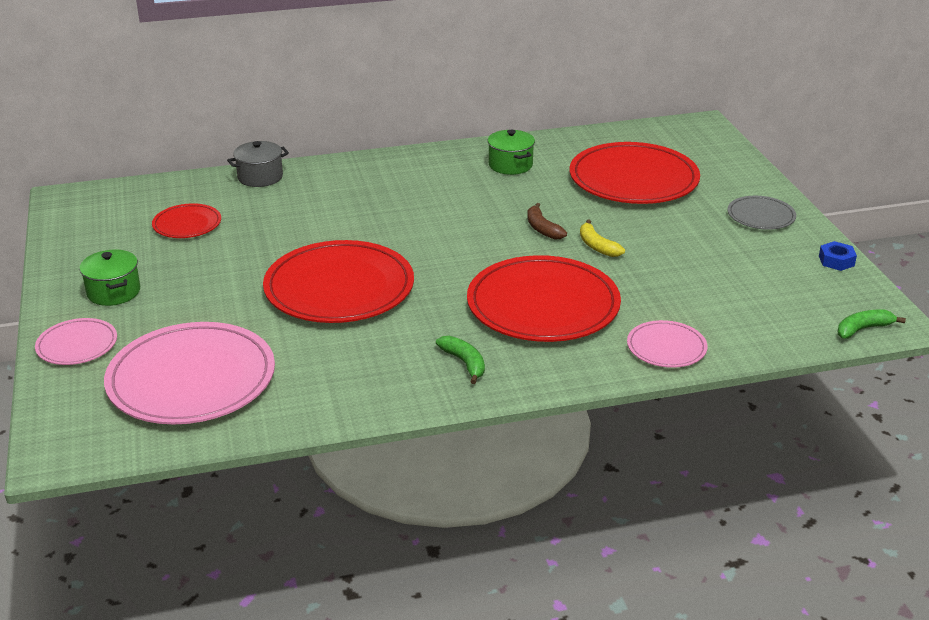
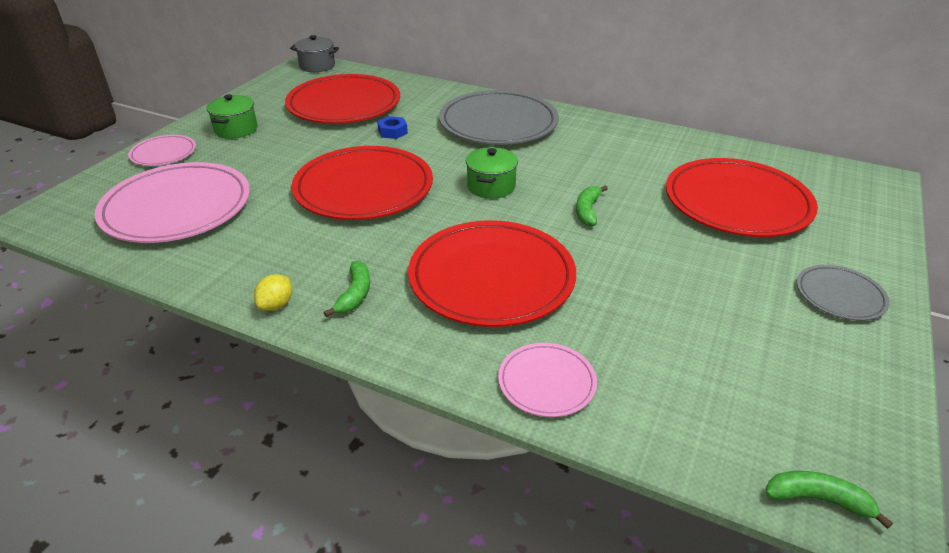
camera: 40 degrees right, 5 degrees up
(187, 224) = (344, 104): red plate -> red plate, size x2.02
(260, 177) = (435, 91): grey pot -> grey pot (317, 66)
(368, 185) = (498, 123): none -> grey plate
(417, 399) = (276, 305): none -> yellow lemon
(510, 165) = (634, 148): green pot -> green pot (491, 186)
(542, 229) = (587, 211): brown banana -> green banana
(597, 246) = (616, 248): yellow banana -> none
(836, 261) = (882, 391): blue nut -> blue nut (392, 132)

